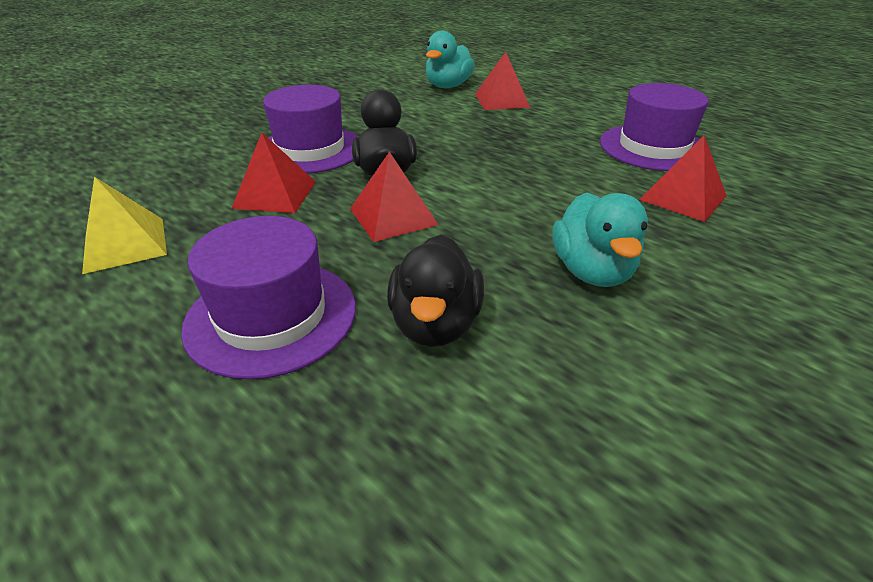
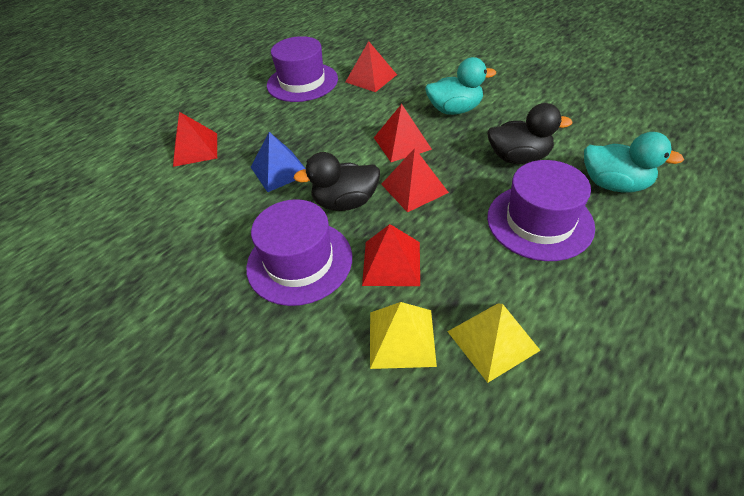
camera: 90 degrees left, 10 degrees up
(178, 194) = (401, 338): none -> yellow pyramid
(448, 86) = (143, 186): turquoise duck -> turquoise duck (614, 184)
(455, 138) = (279, 170): none -> blue pyramid
(496, 214) = (402, 143): none -> red pyramid

